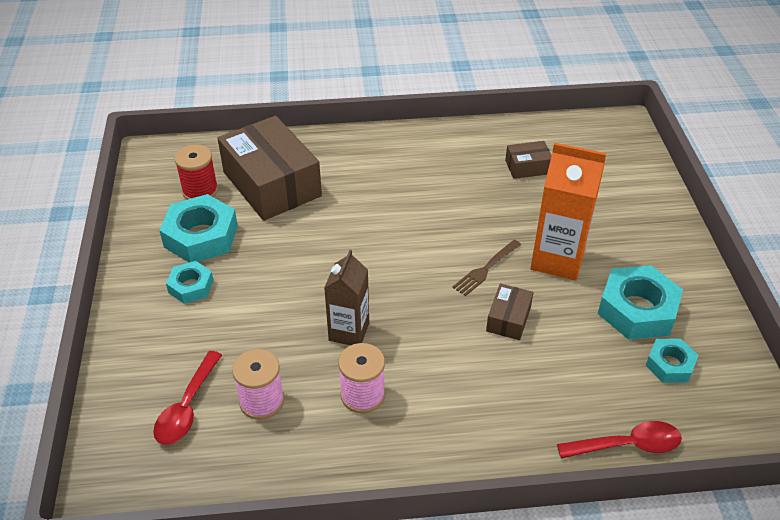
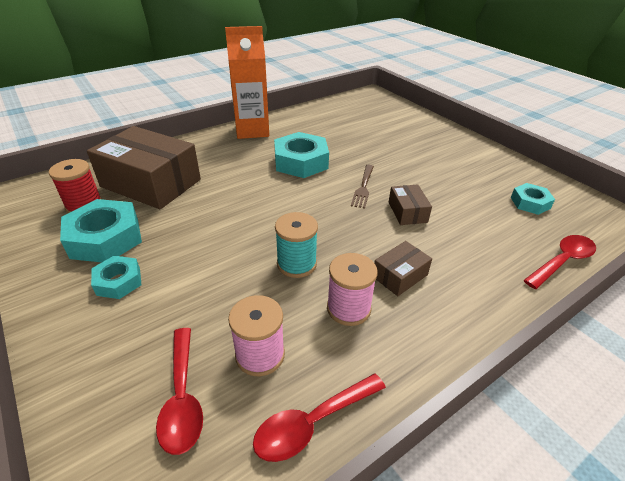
camera: 30 degrees left, 5 degrees down
(265, 470) = (312, 423): none -> red spoon
(349, 331) = (296, 264): brown carton -> turquoise spool
(527, 167) = (337, 126): brown box -> brown box (400, 276)
(557, 259) = (403, 168): orange carton -> orange carton (252, 130)
(637, 310) = (478, 180): turquoise nut -> turquoise nut (301, 162)

